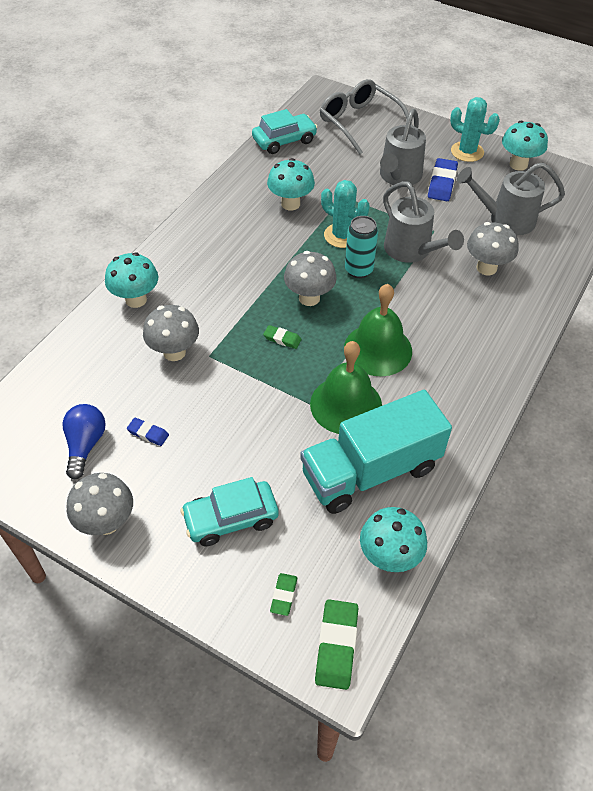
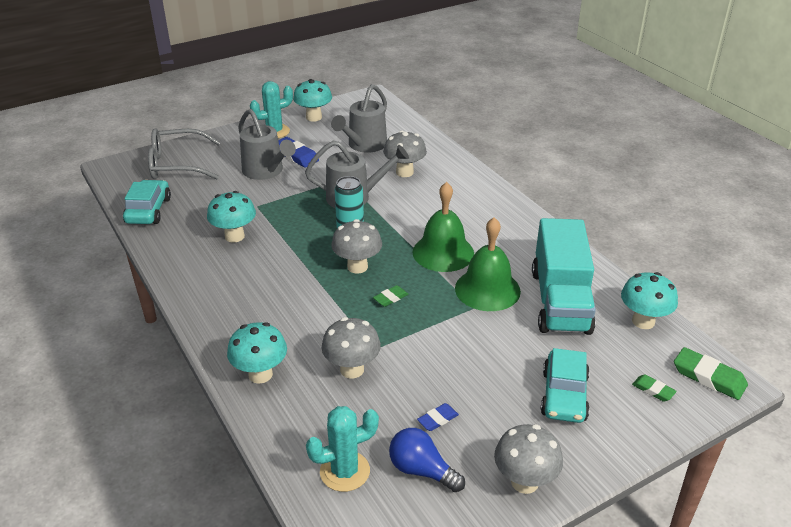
camera: 60 degrees left, 15 degrees down
(342, 235) = (302, 224): turquoise cactus -> turquoise cactus (344, 471)

